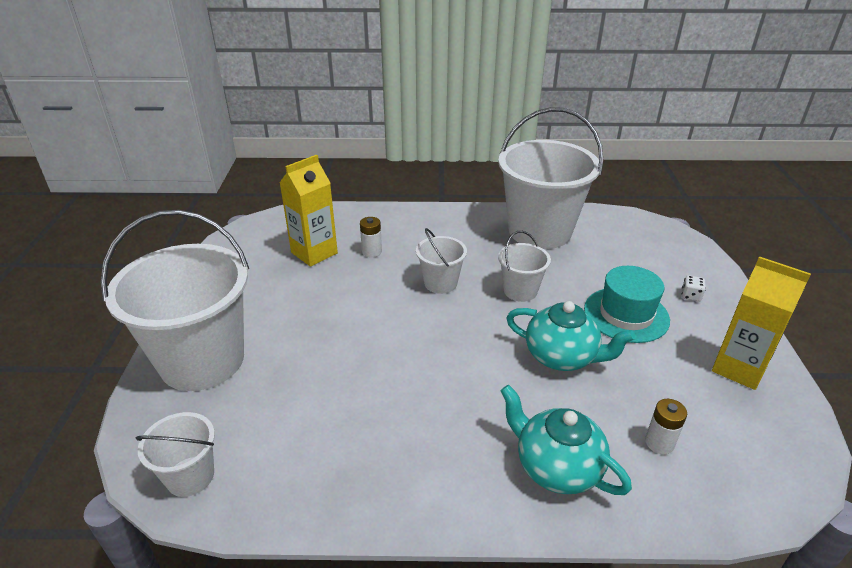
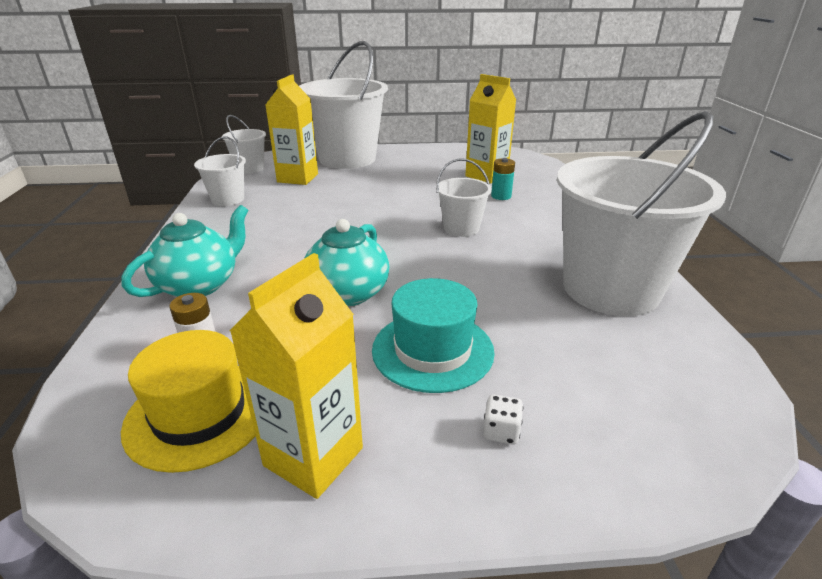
camera: 85 degrees right, 5 degrees down
(261, 410) = (298, 178): none -> yellow carton
(372, 251) = (501, 196): white battery -> turquoise battery
(520, 291) = (462, 272): white bucket -> white bucket (228, 199)
(727, 429) = (199, 413): none -> yellow hat

